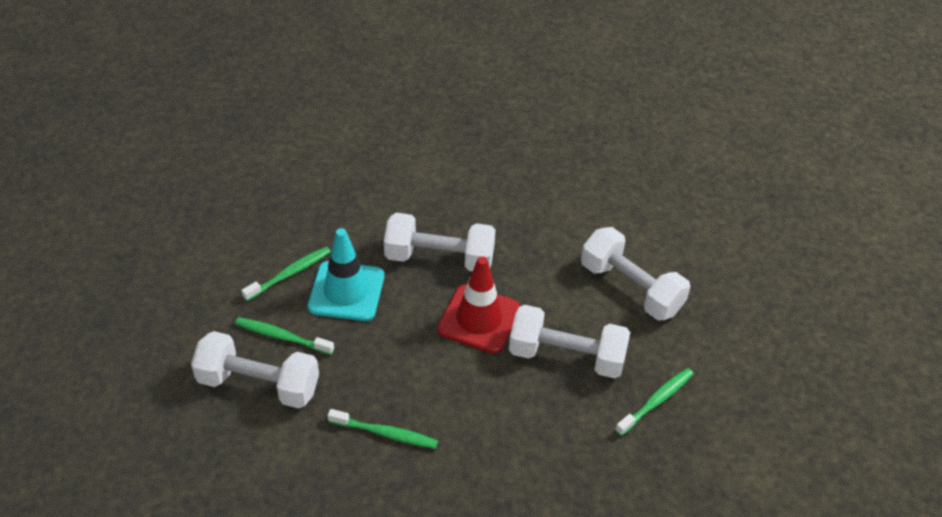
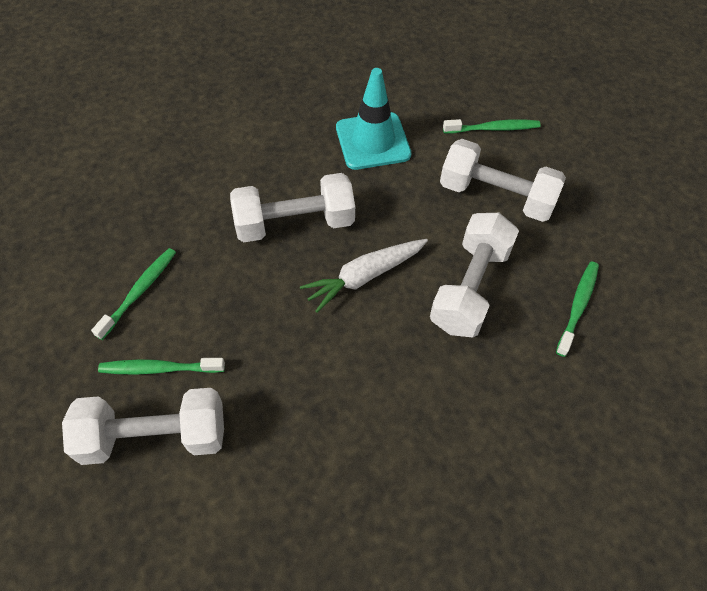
camera: 20 degrees left, 10 degrees up
(346, 291) = (211, 291): turquoise traffic cone -> turquoise traffic cone (373, 141)
(386, 433) = (323, 444): green toothbrush -> green toothbrush (493, 128)
(479, 319) = (364, 277): red traffic cone -> white carrot
(566, 356) = (470, 288): white dumbbell -> white dumbbell turned 60 degrees counterclockwise

